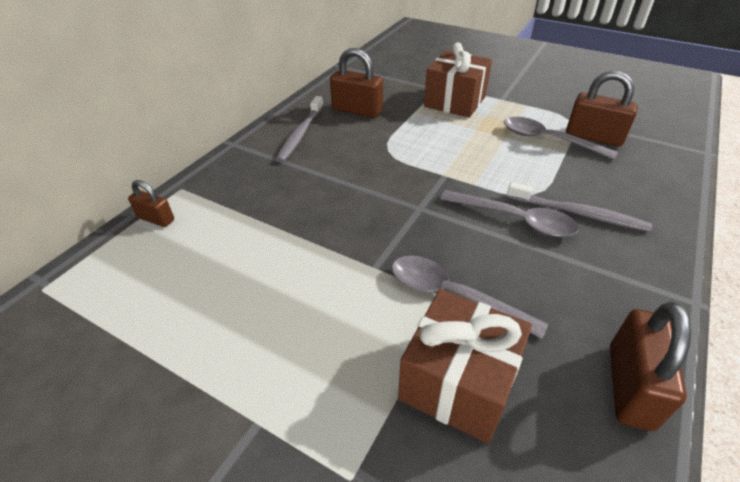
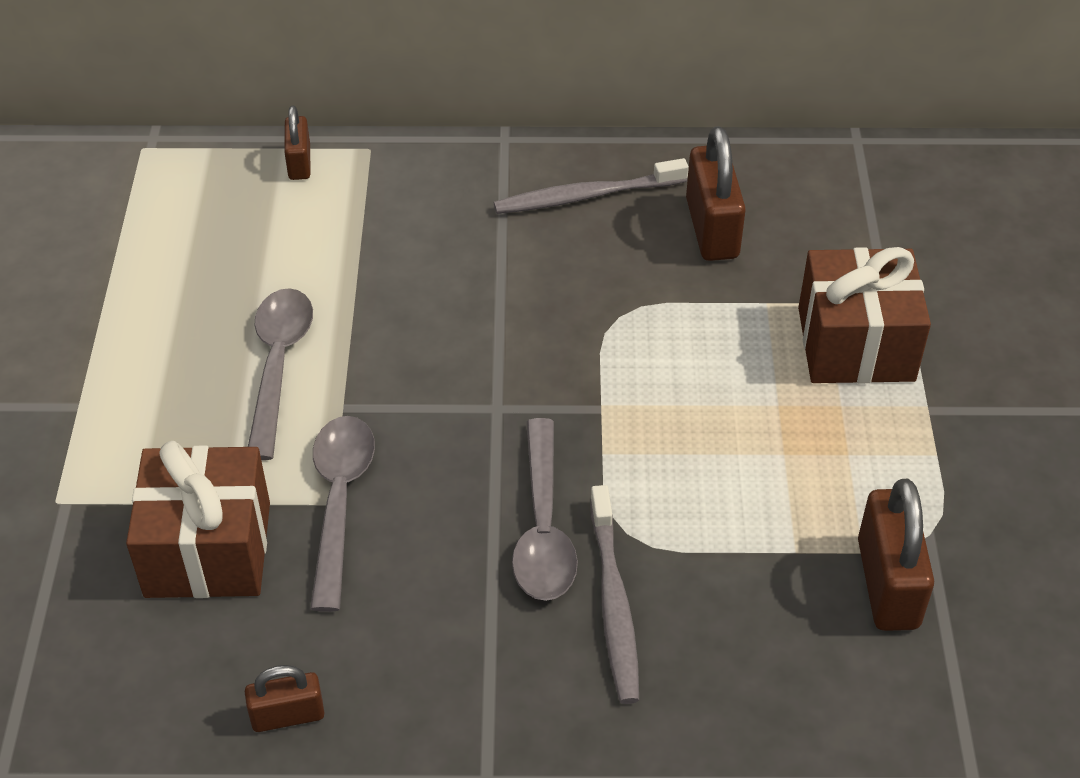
camera: 60 degrees right, 5 degrees up
(547, 140) = (820, 515): grey spoon -> grey spoon (278, 365)
(629, 386) = (287, 715): brown padlock -> brown padlock, size x0.58

